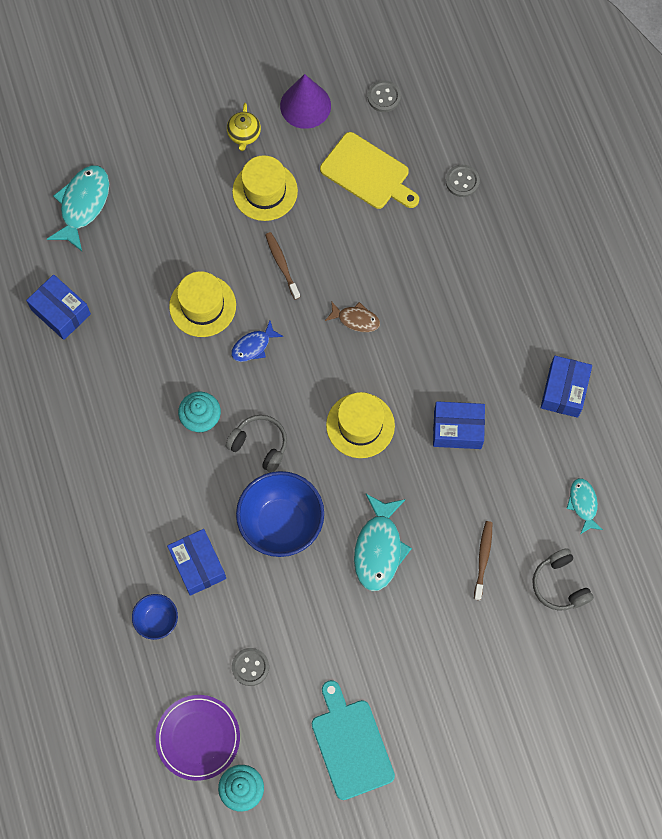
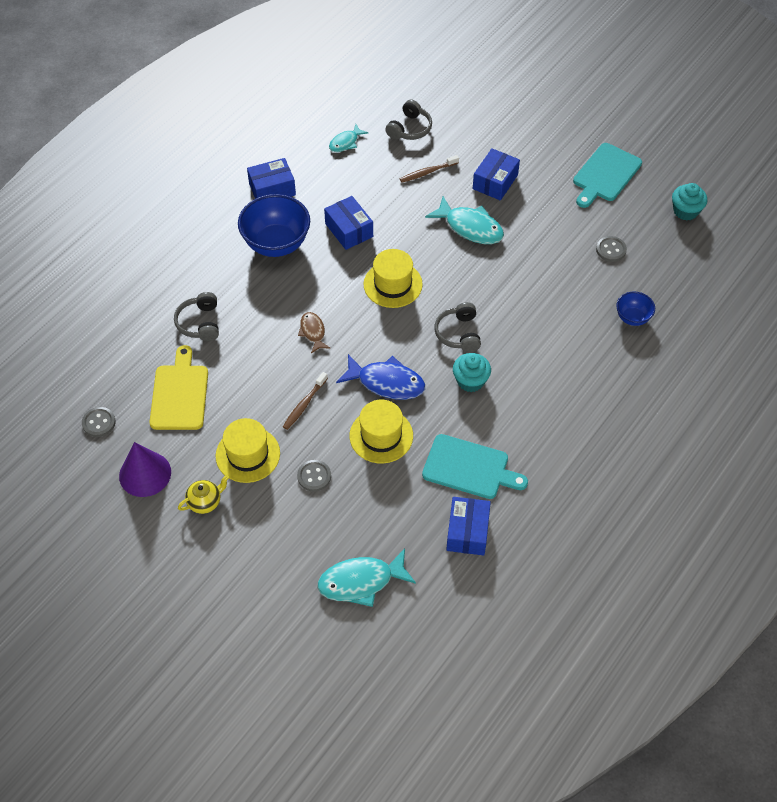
camera: 125 degrees left, 15 degrees down
(116, 355) = (469, 468): none -> turquoise cutting board
(198, 565) = (574, 318): blue box -> blue box (495, 182)
(198, 738) = (680, 251): purple plate -> none
(253, 346) = (386, 382): blue fish -> blue fish, size x1.73
(281, 523) = (502, 288): blue bowl -> blue bowl (276, 244)
(379, 548) = (470, 227): turquoise fish -> turquoise fish turned 60 degrees clockwise
(436, 231) = (200, 323): none -> grey headphones
(462, 181) = (143, 330): grey button -> grey button (314, 476)

